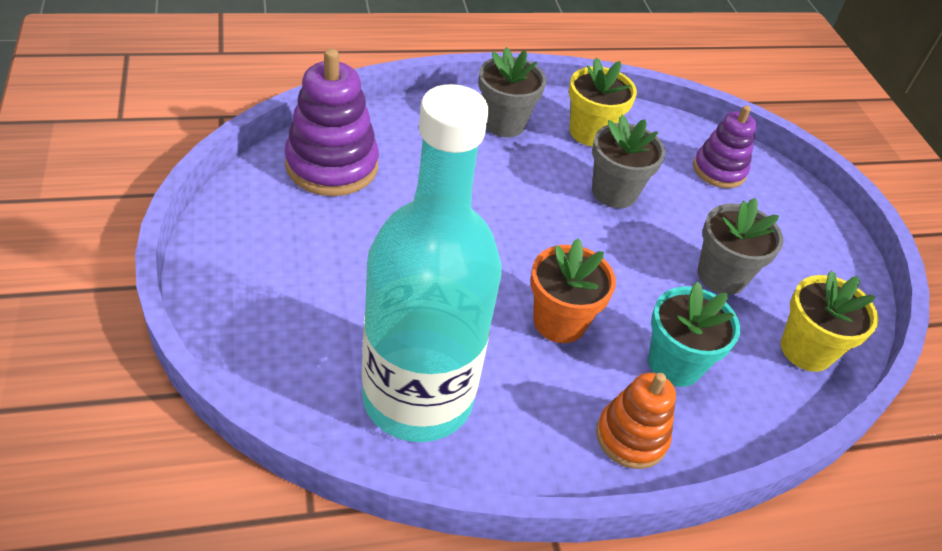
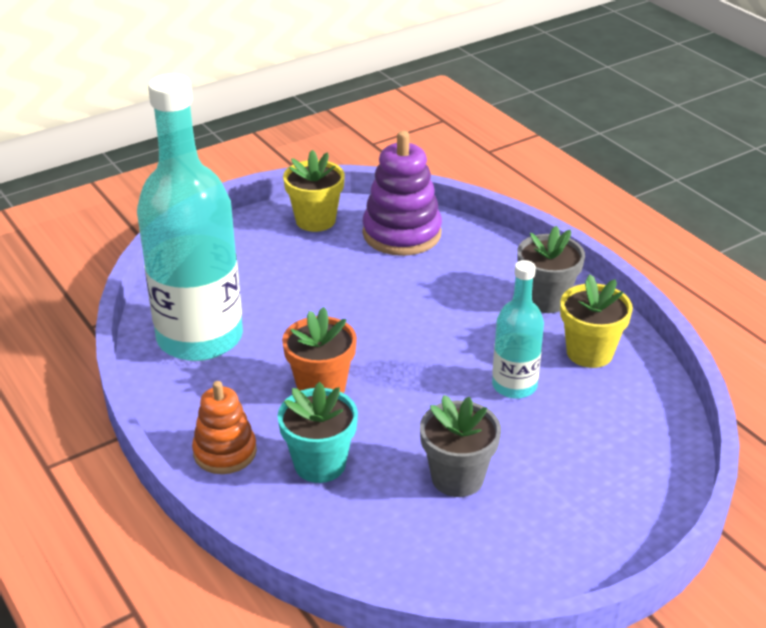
camera: 75 degrees right, 10 degrees down
(614, 192) = (514, 385): grey flower pot -> turquoise bottle
(719, 170) = (623, 452): purple stacking toy -> none
(806, 350) = (400, 554): yellow flower pot -> yellow flower pot (315, 220)

